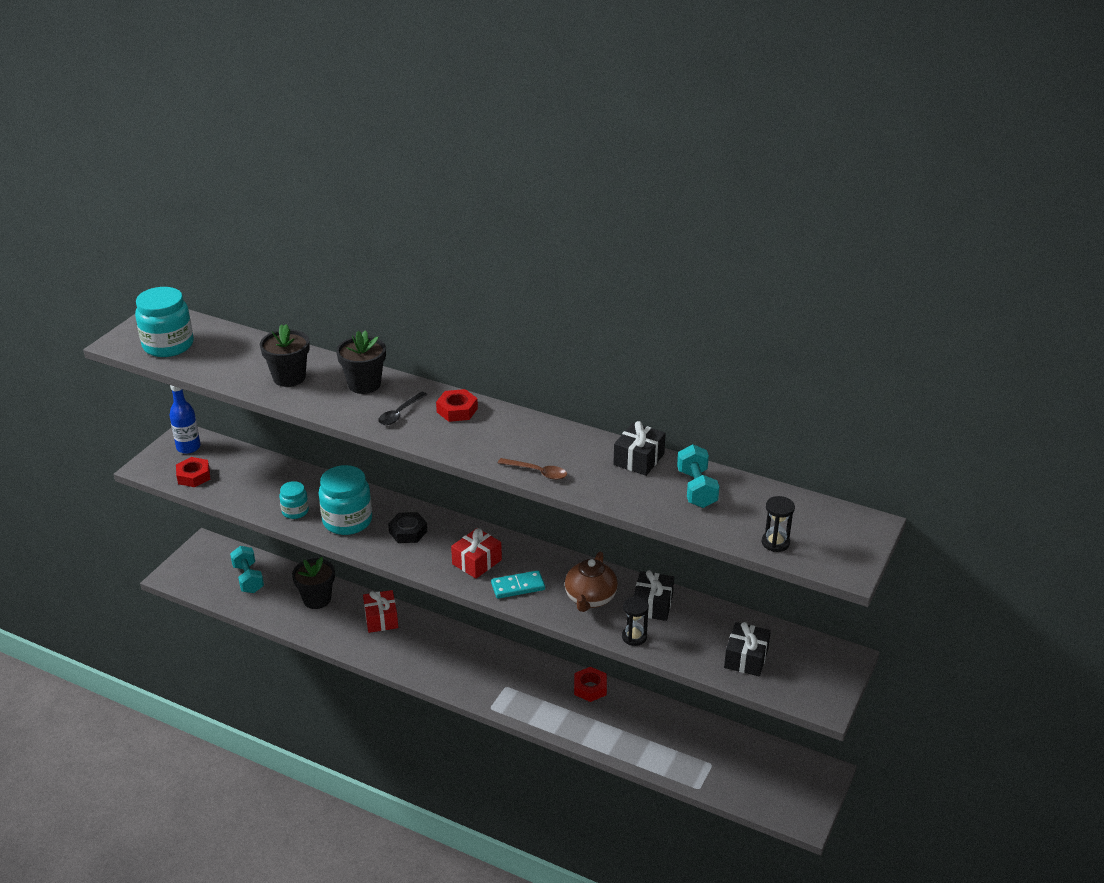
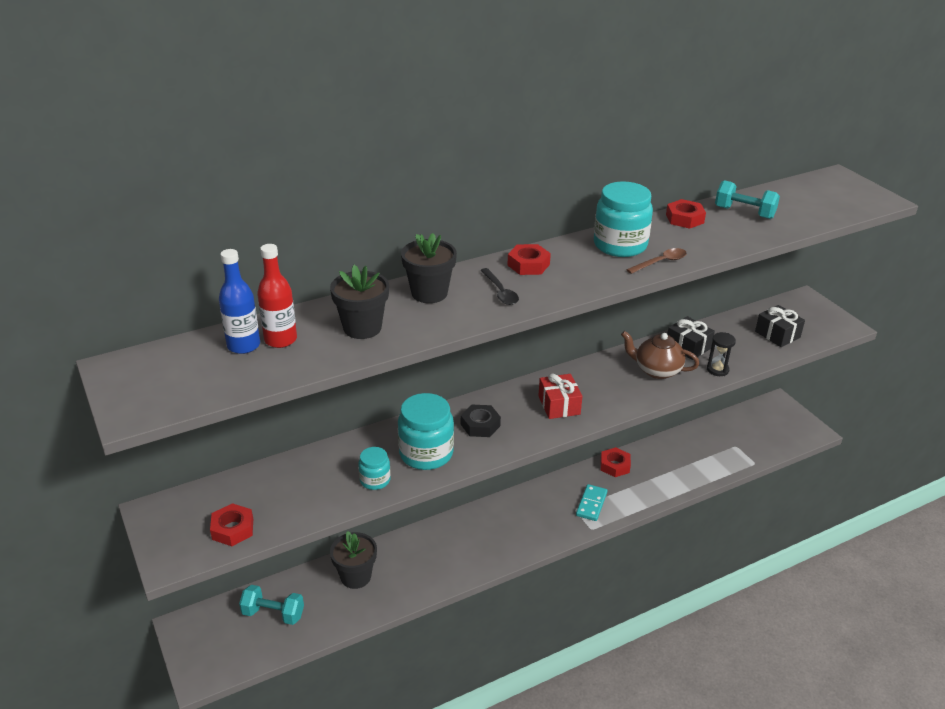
camera: 55 degrees left, 0 degrees up
(168, 345) = (190, 380): turquoise jar -> turquoise jar (620, 245)
(188, 447) = (177, 515): blue bottle -> blue bottle (243, 345)
(243, 354) = (280, 340): none -> red bottle
(381, 619) = (425, 545): red gift -> none
(518, 586) = (610, 397): turquoise domino -> turquoise domino (591, 504)
(590, 599) = (657, 370): brown teapot -> brown teapot turned 150 degrees clockwise
(639, 459) = (684, 219): black gift -> red nut
(775, 543) = (834, 211): black hourglass -> none

